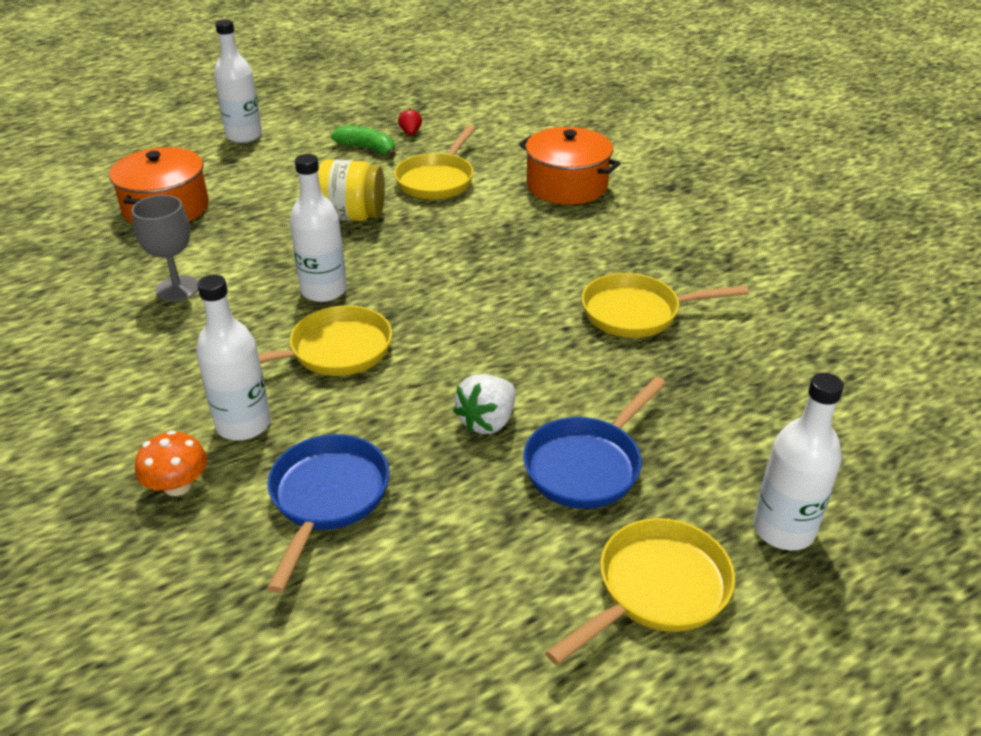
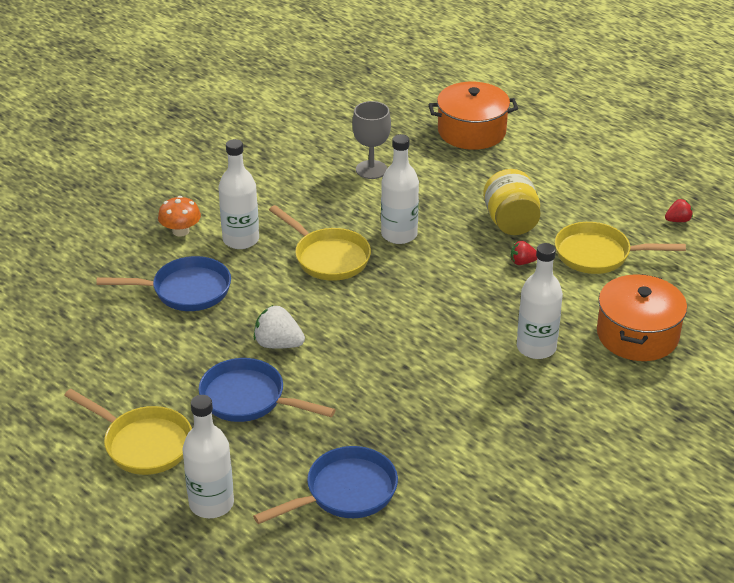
camera: 75 degrees right, 0 degrees up
(244, 136) = (608, 132): white bottle -> white bottle (536, 347)
(367, 148) = (630, 203): green banana -> none
(424, 222) = (522, 262): none -> red strawberry
(637, 313) = (443, 405): yellow pan -> none
(769, 407) = (345, 492): none -> blue pan

